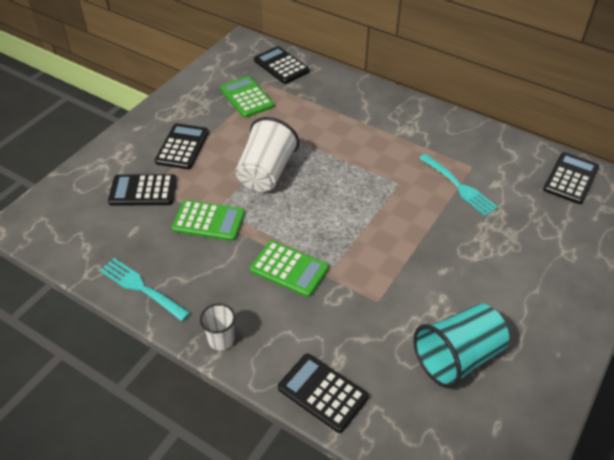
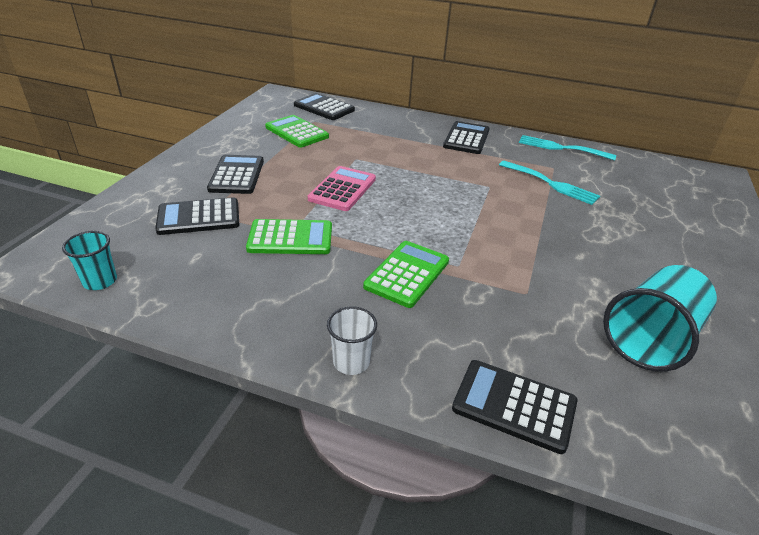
camera: 15 degrees left, 10 degrees down
(63, 244) = (100, 281): none -> turquoise cup
(141, 288) = (221, 316): turquoise fork -> turquoise fork (561, 148)
(266, 172) = (342, 189): white cup -> pink calculator
(289, 269) = (407, 274): green calculator -> green calculator turned 75 degrees counterclockwise
(571, 178) = (650, 169): black calculator -> black calculator (466, 138)

